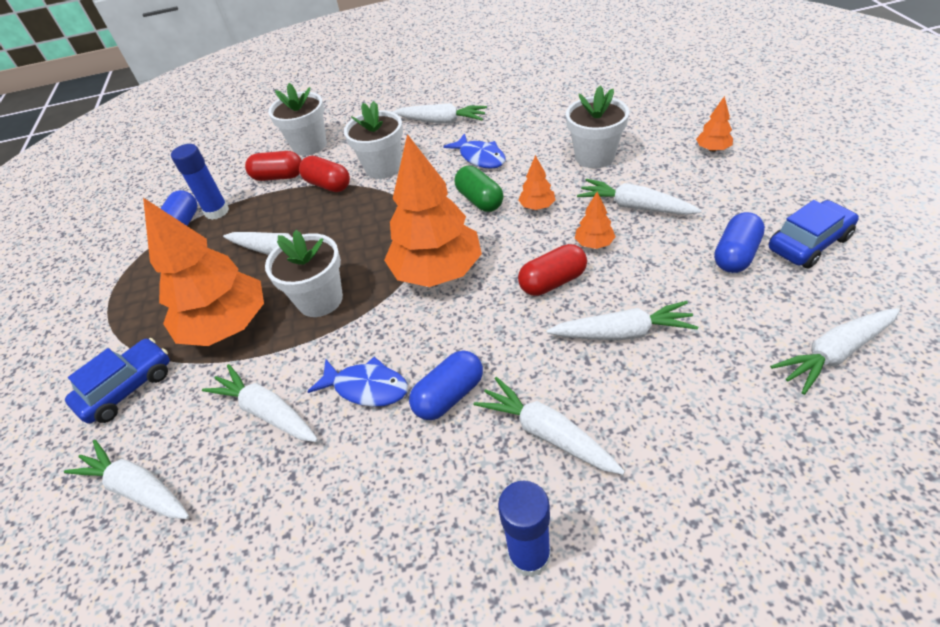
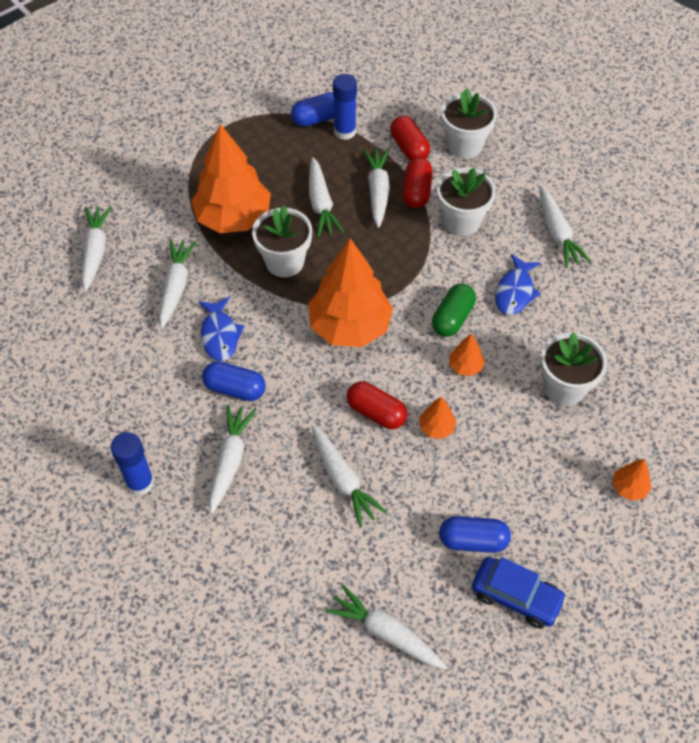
camera: 55 degrees right, 10 degrees up
(128, 388) = (158, 195): blue car -> none
(634, 207) = (502, 444): white carrot -> white carrot (377, 191)

